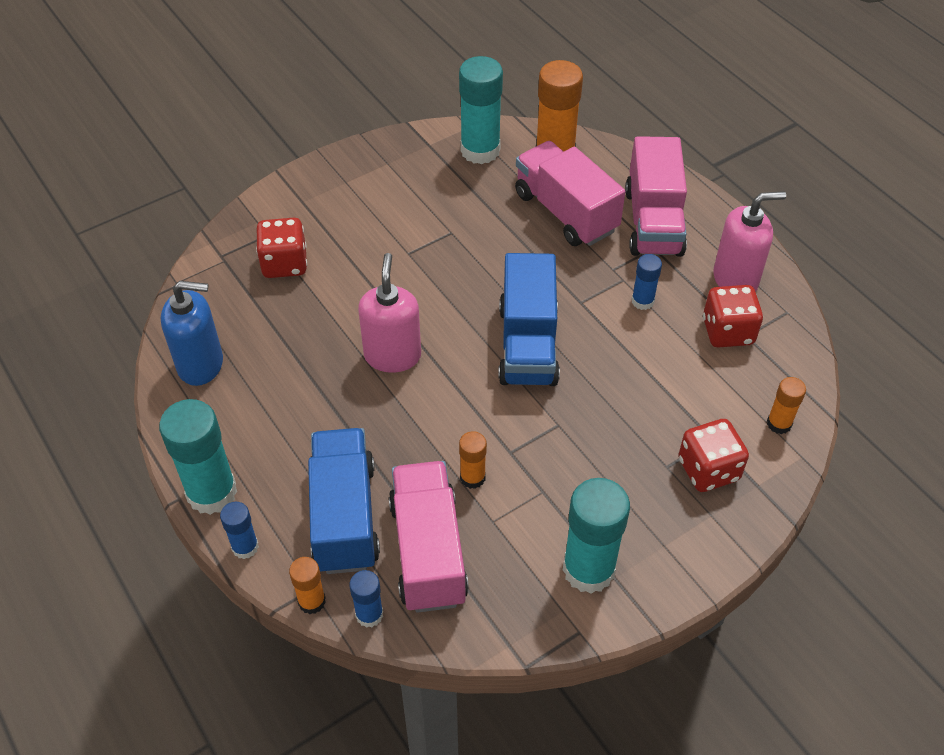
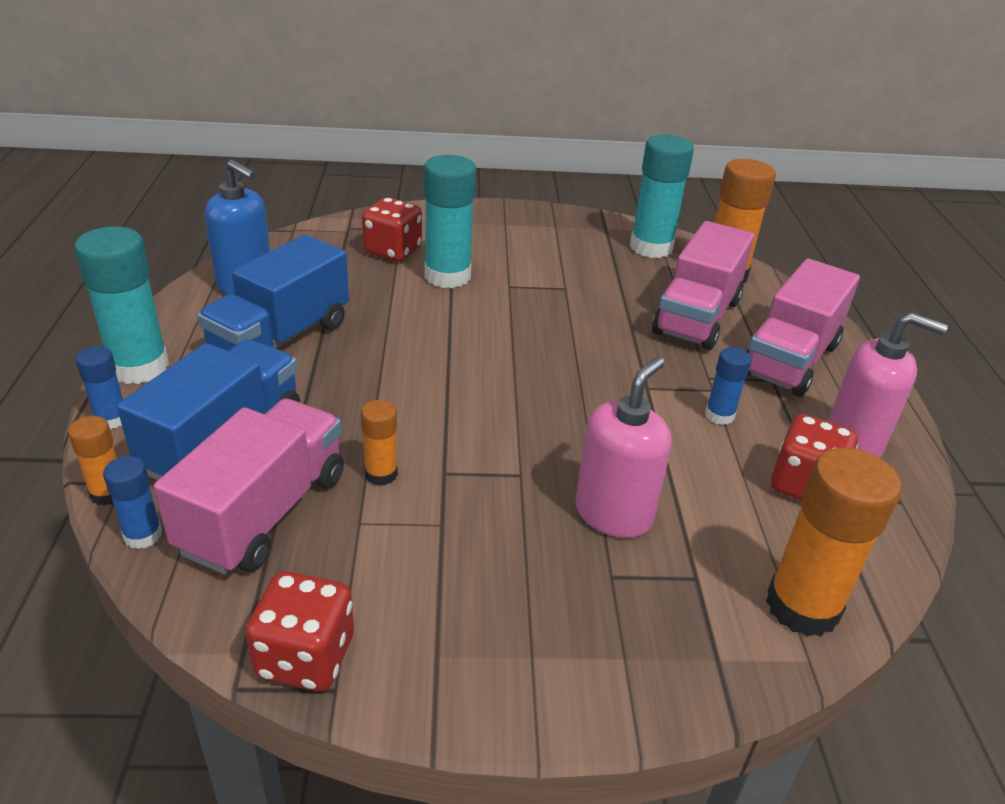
camera: 30 degrees right, 15 degrees down
(392, 355) = (413, 346): pink soap dispenser -> pink soap dispenser (613, 513)
(528, 344) = (555, 395): blue truck -> blue truck (281, 338)
(565, 212) = (696, 317): pink truck -> pink truck turned 150 degrees counterclockwise
(588, 569) = (414, 628): turquoise glue stick -> turquoise glue stick (447, 276)
(708, 470) = (663, 606): red dice -> red dice (305, 657)
(779, 424) = (802, 607): orange glue stick -> orange glue stick, size x1.94

